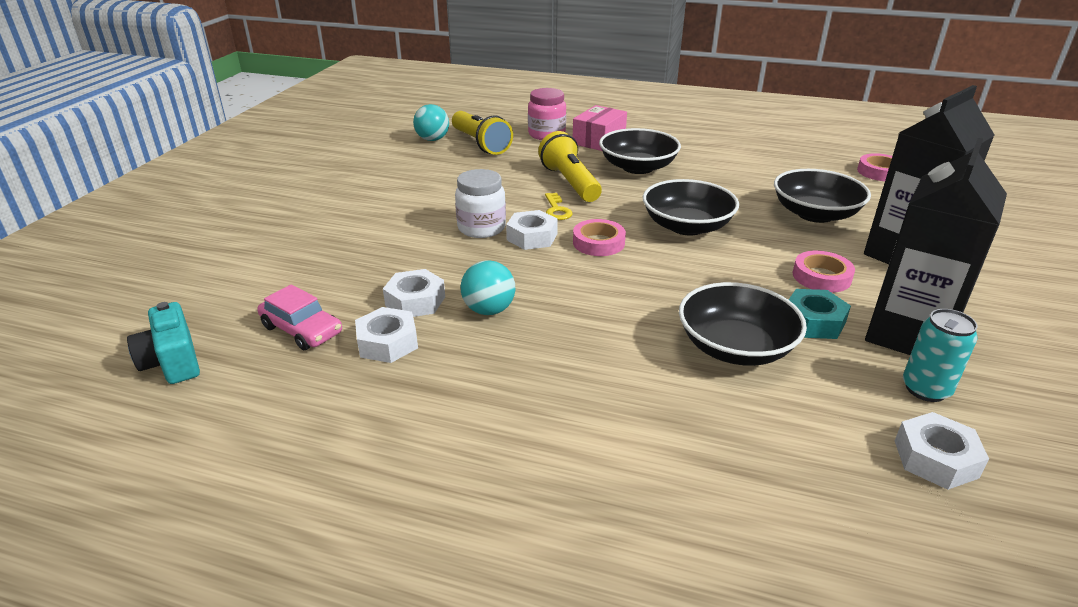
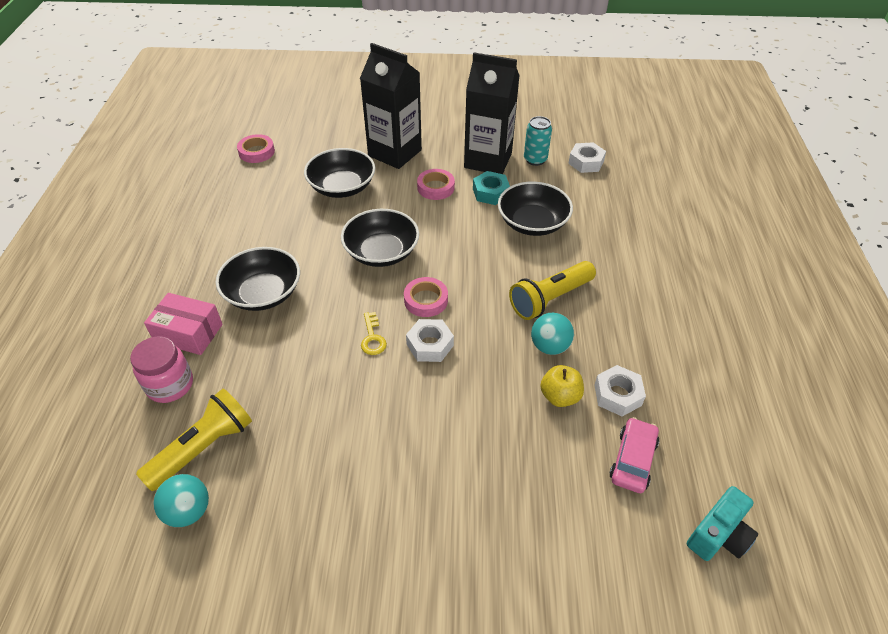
camera: 105 degrees left, 15 degrees up
(415, 301) = (560, 396): white nut -> yellow apple
(481, 228) = (424, 386): white jar -> none
(557, 210) = (372, 338): yellow key -> yellow key turned 105 degrees clockwise
(570, 182) = (309, 339): yellow flashlight -> yellow flashlight (550, 299)

